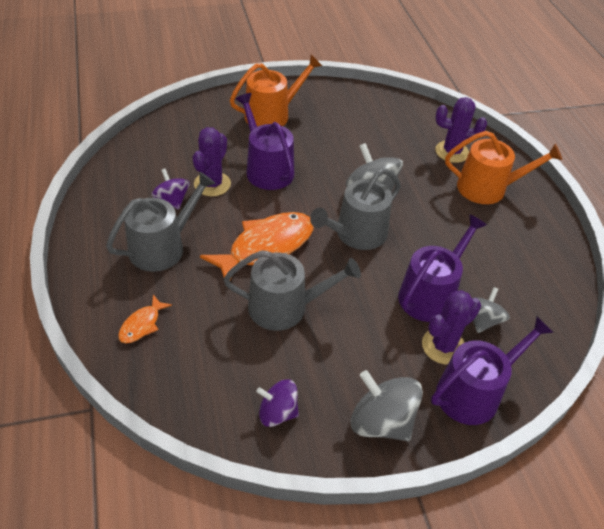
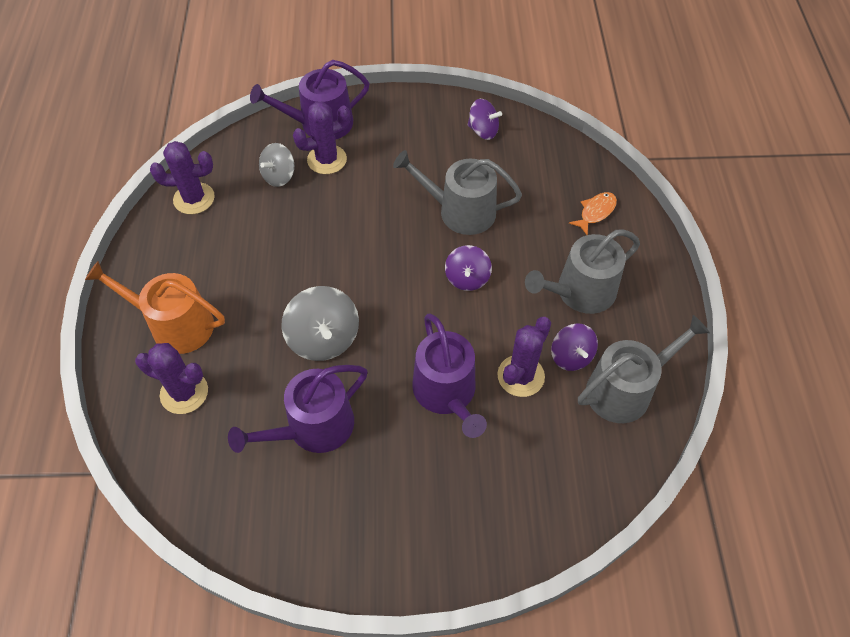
camera: 165 degrees left, 10 degrees up
(266, 247) = (467, 278): orange fish -> purple spinning top
(272, 114) = (419, 507): orange watering can -> none
(356, 234) = (363, 281): grey watering can -> grey watering can (625, 389)
(381, 422) = (403, 115): grey spinning top -> none
(430, 294) = (315, 205): purple watering can -> purple watering can (313, 428)
(547, 286) = (194, 199): none -> purple cactus

